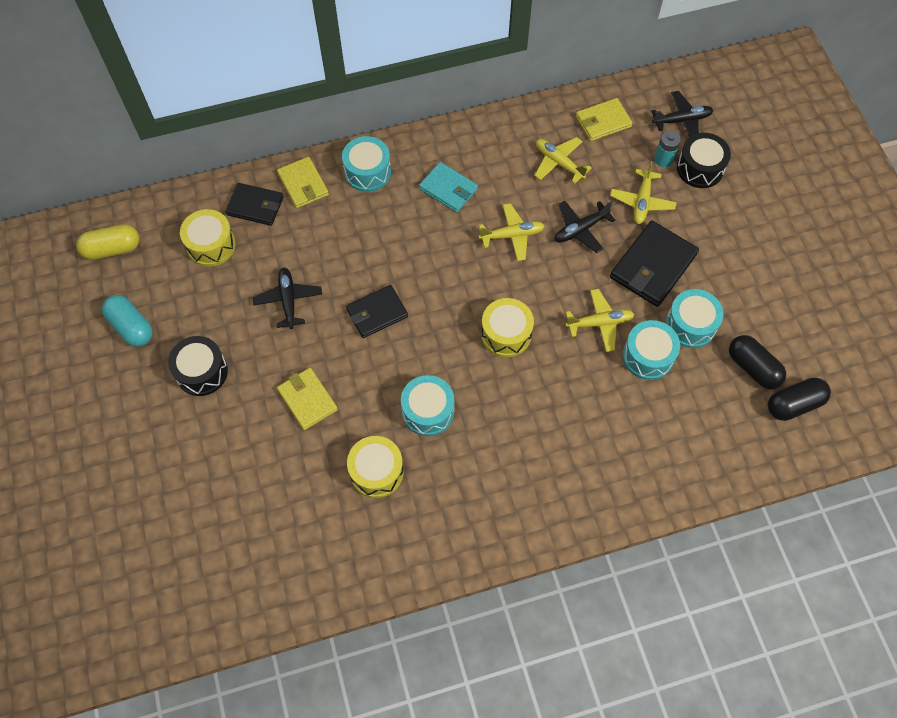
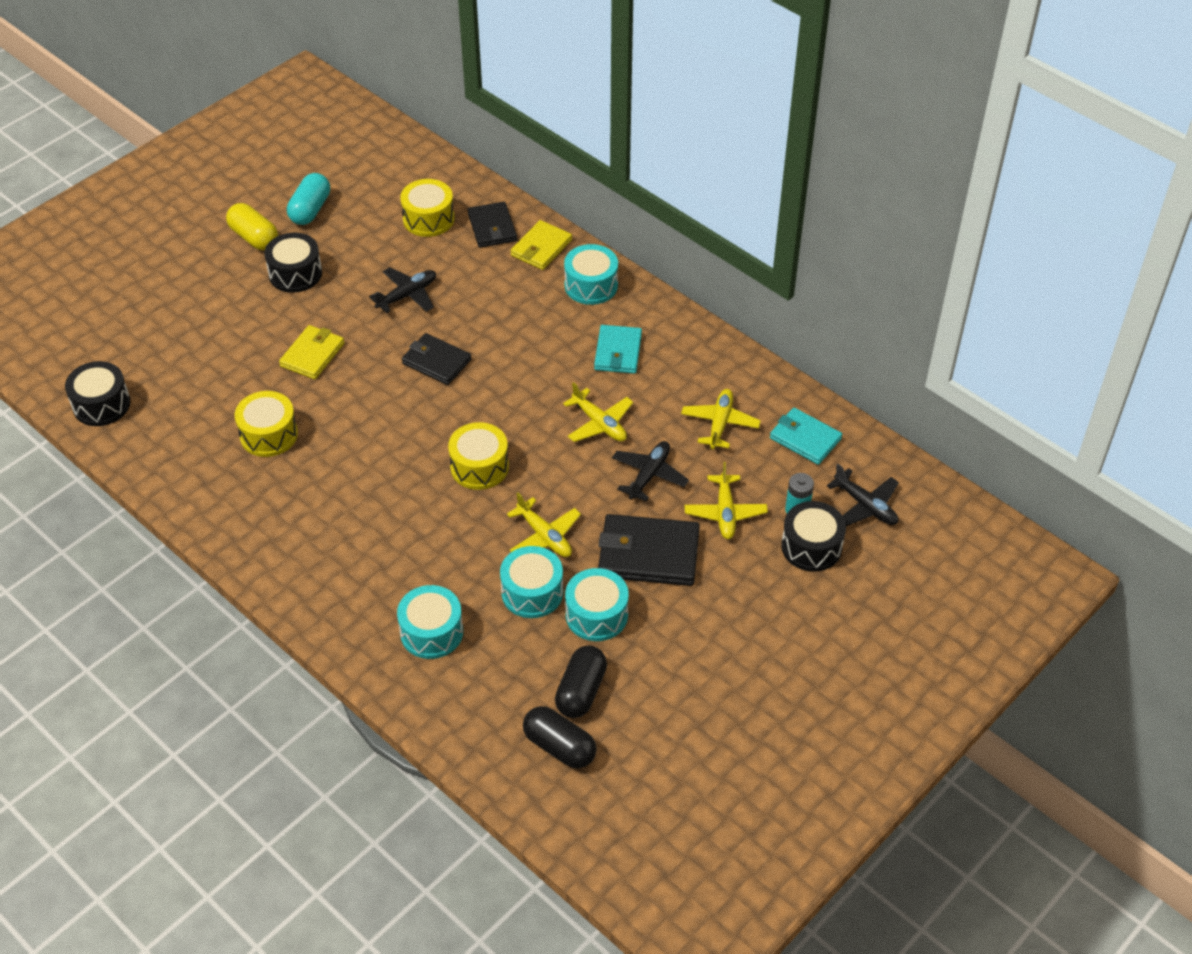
camera: 60 degrees right, 15 degrees down
(112, 249) = (379, 161): yellow capsule -> yellow capsule (254, 237)
(252, 596) = (101, 404): none -> black drum
(428, 411) = (354, 444): turquoise drum -> turquoise drum (431, 632)
(580, 229) = (649, 475): black plane -> black plane turned 90 degrees clockwise
(603, 121) = (805, 438): yellow wallet -> turquoise wallet
(642, 201) = (725, 512): yellow plane -> yellow plane turned 75 degrees counterclockwise

